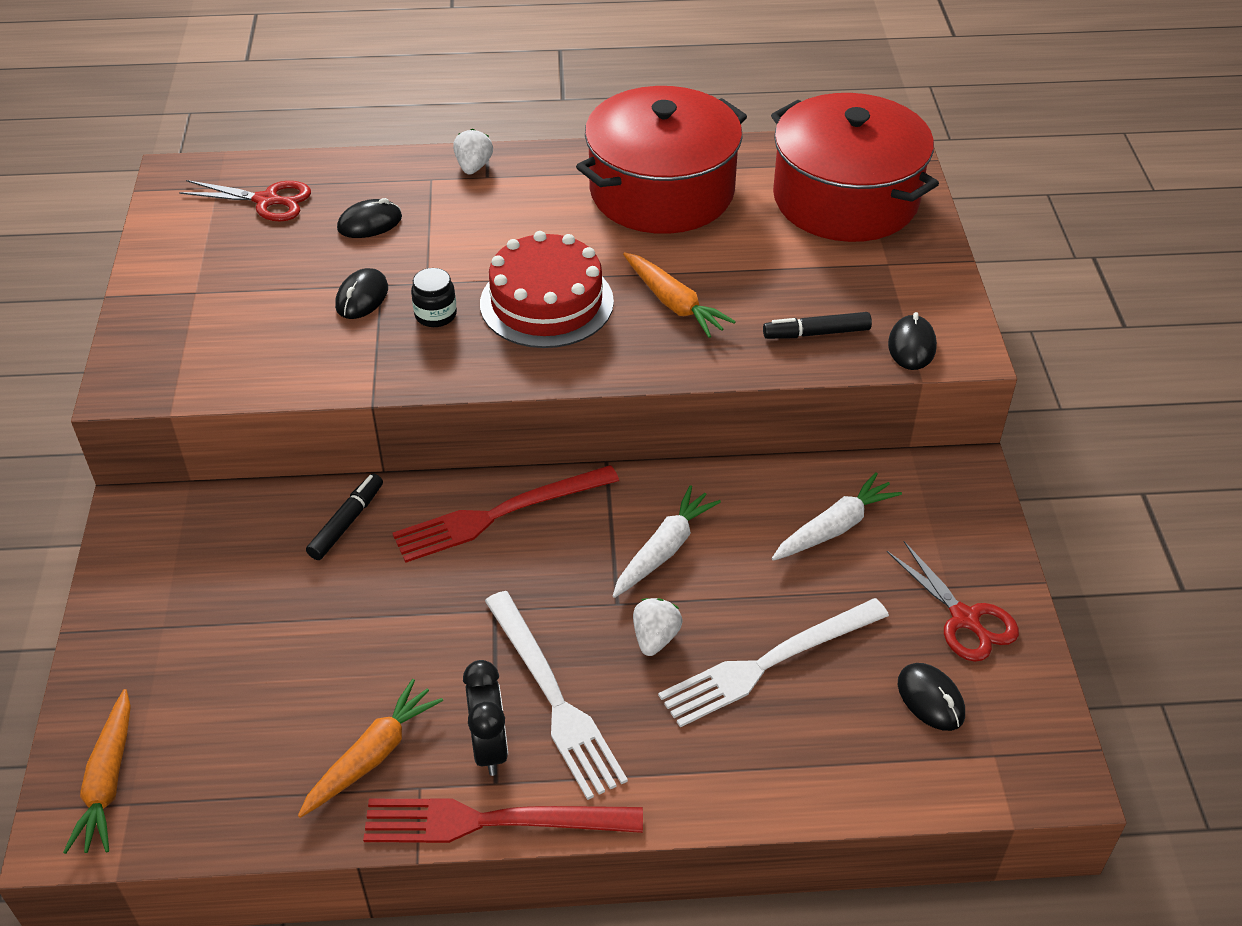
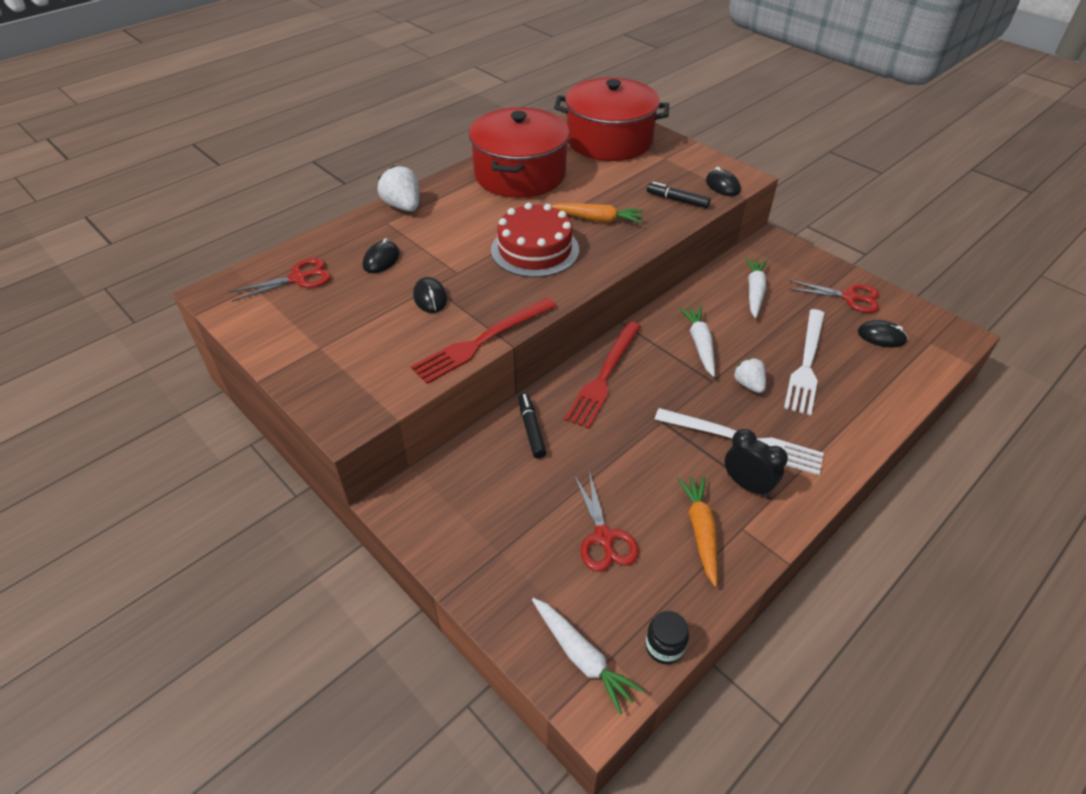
camera: 40 degrees left, 0 degrees up
(108, 782) = (582, 657): orange carrot -> white carrot
(271, 687) = (604, 538): none -> red scissors
(435, 315) = (484, 285): black jar -> black jar (664, 646)
(473, 167) = (403, 206): white strawberry -> white strawberry, size x1.53
(492, 821) = (794, 517): red fork -> red fork (482, 341)
(816, 333) = (677, 200): black marker -> black marker turned 75 degrees clockwise

